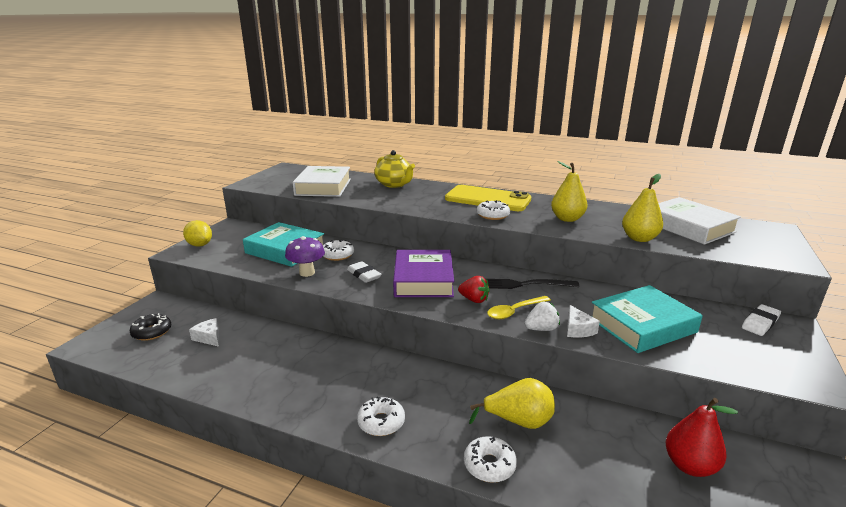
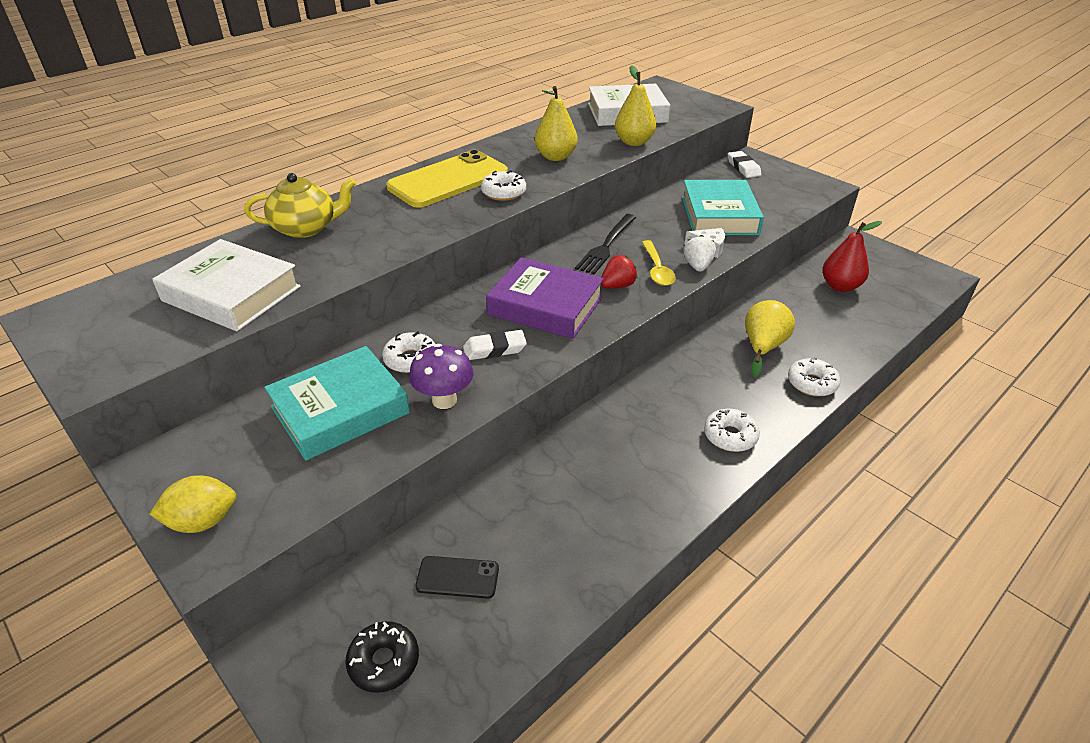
camera: 65 degrees left, 15 degrees up
(209, 337) = (457, 577): white cheese -> black phone

